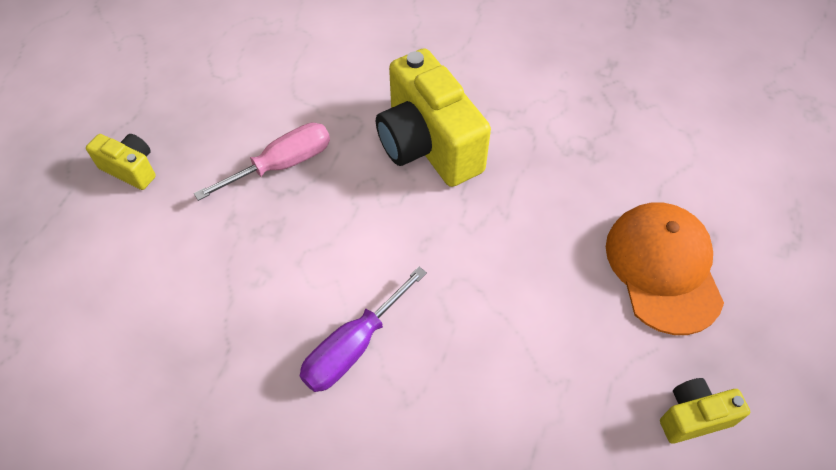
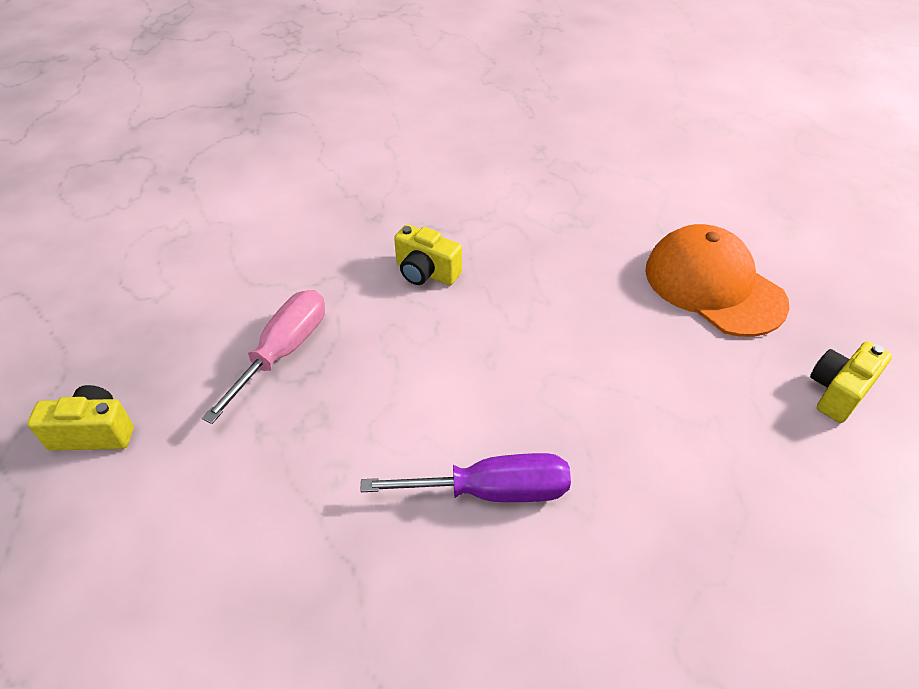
camera: 30 degrees left, 10 degrees down
(353, 347) = (492, 491): purple screwdriver -> purple screwdriver turned 105 degrees counterclockwise
(428, 145) = (426, 272): yellow camera -> yellow camera, size x0.49

